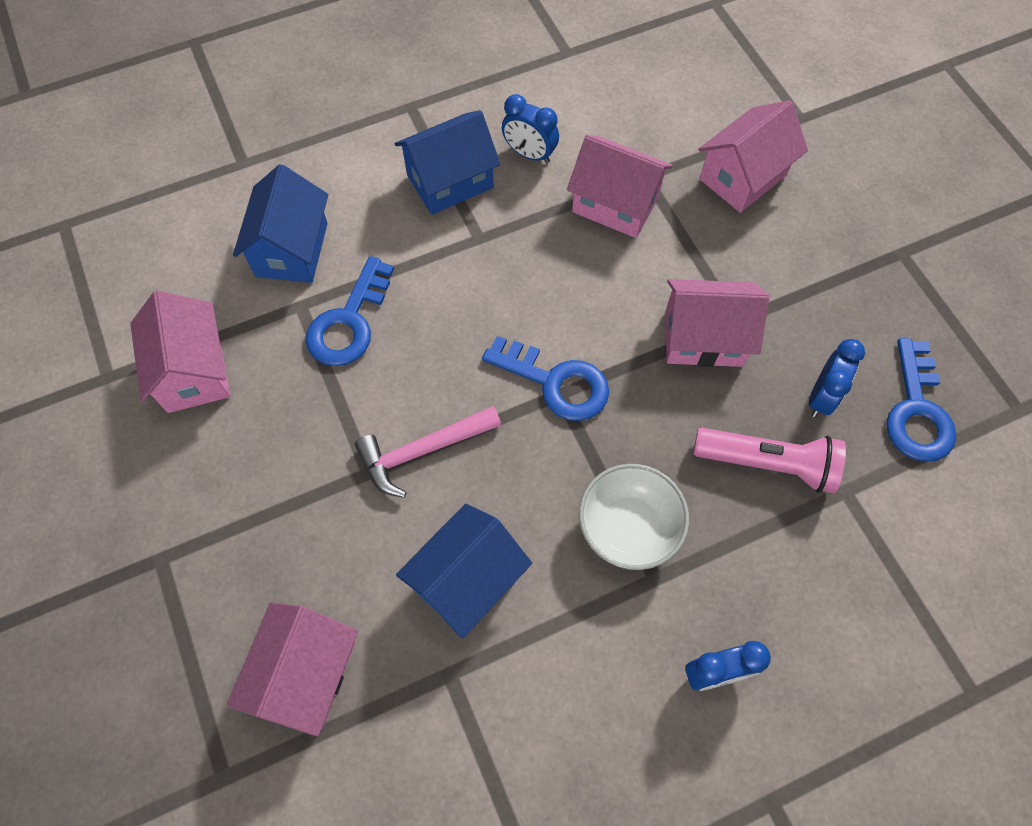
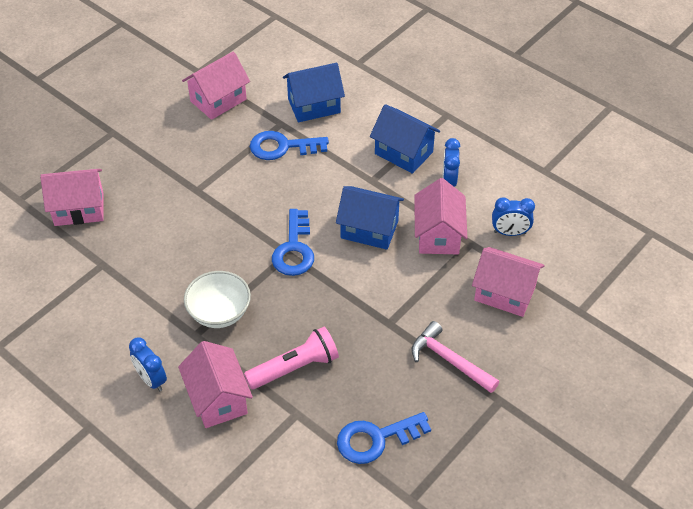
camera: 65 degrees right, 15 degrees down
(422, 451) = (220, 207): pink hammer -> pink hammer (449, 360)
(466, 580) = (155, 253): blue house -> blue house (369, 229)
(703, 338) = (365, 310): pink house -> pink house (218, 399)
(767, 463) = (294, 368): pink flashlight -> pink flashlight turned 105 degrees counterclockwise
(821, 397) = (357, 383): blue clock -> blue clock (510, 233)

